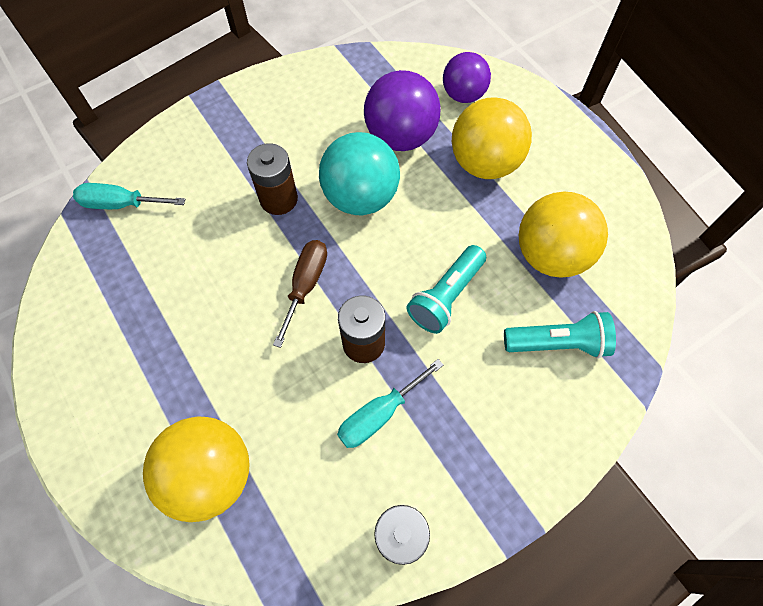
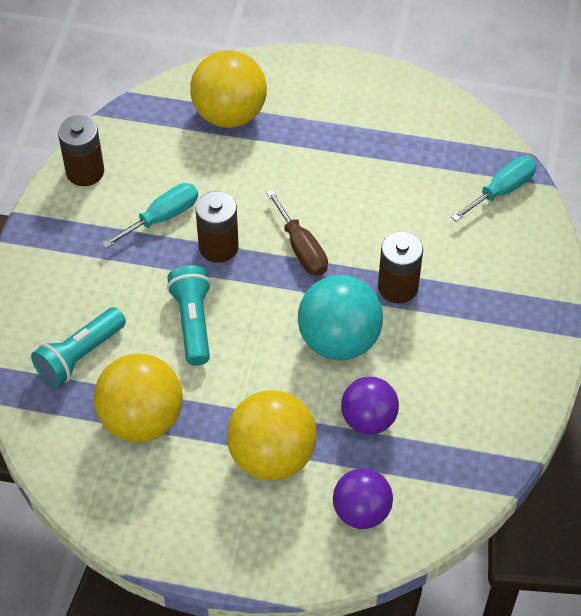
camera: 135 degrees right, 10 degrees down
(379, 414) = (162, 217): turquoise screwdriver -> turquoise screwdriver turned 45 degrees clockwise
(400, 137) = (368, 419): purple ball -> purple ball, size x0.66

